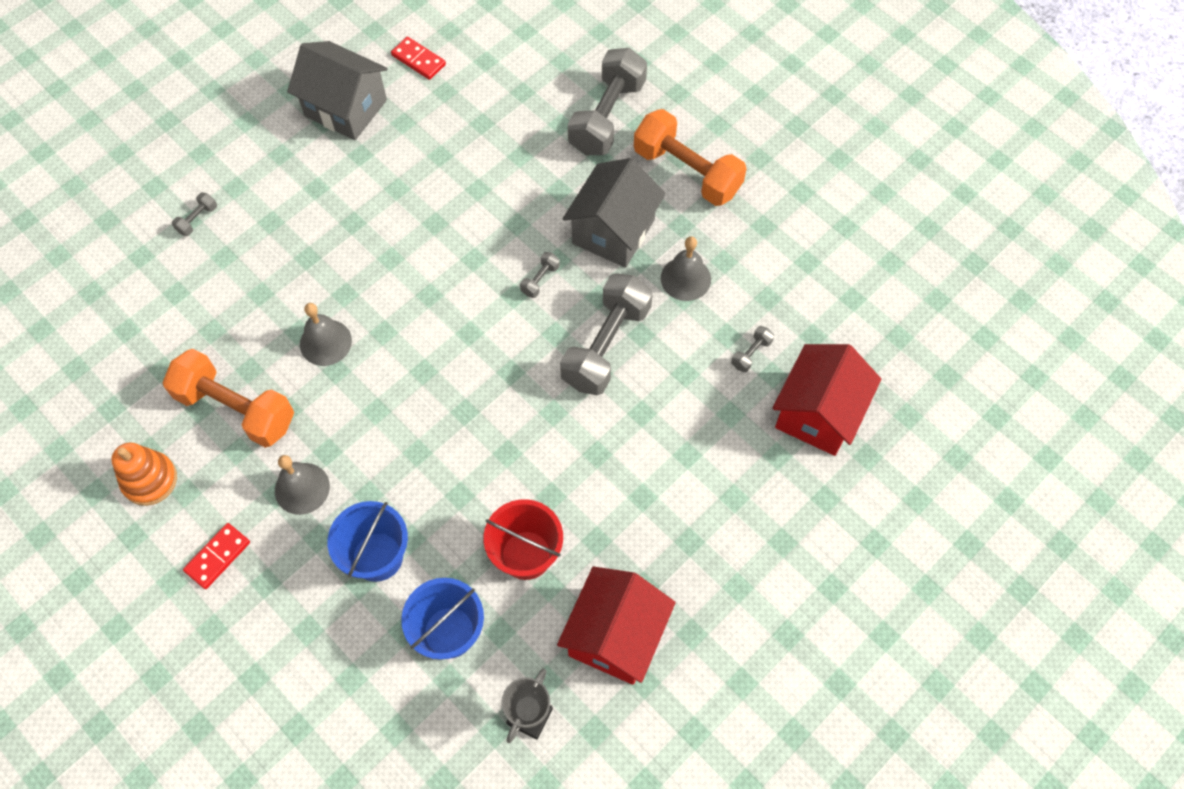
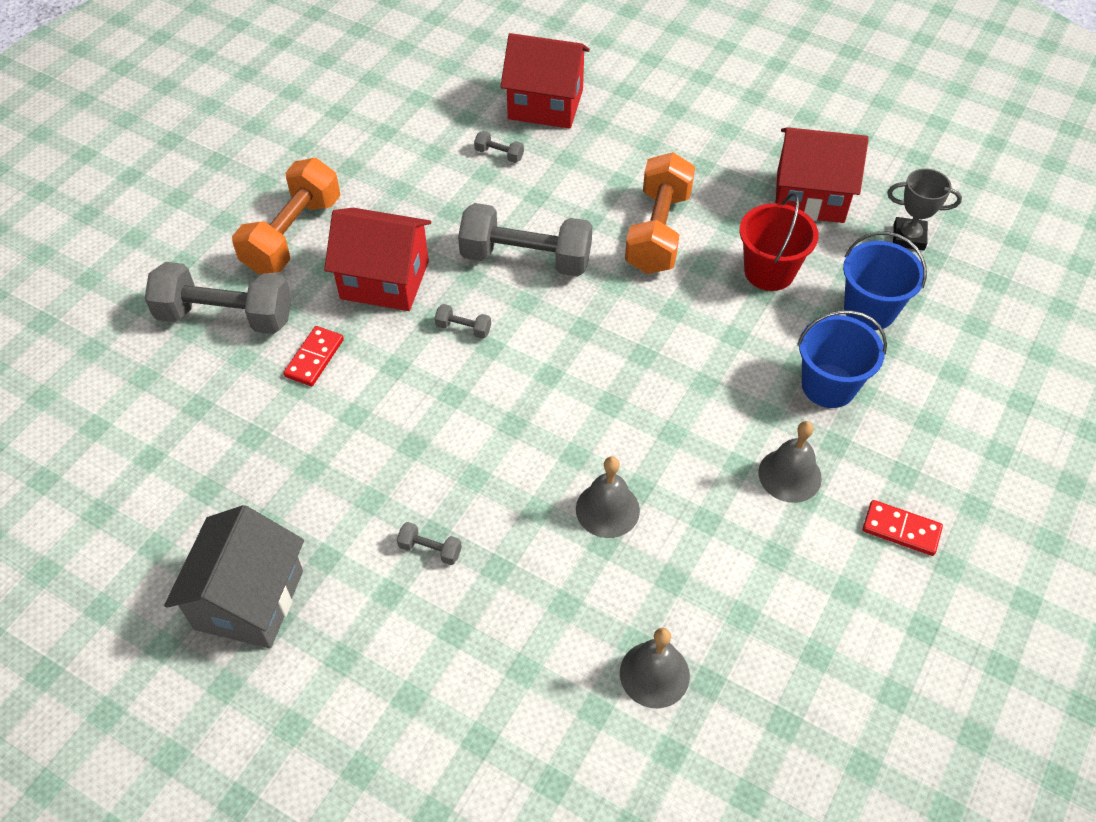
camera: 105 degrees left, 10 degrees down
(150, 480) = (851, 636): orange stacking toy -> none
(197, 219) = (474, 728): grey dumbbell -> grey dumbbell (430, 549)
(236, 409) = (726, 575): orange dumbbell -> orange dumbbell (658, 232)
(418, 60) = (154, 535): red domino -> red domino (314, 358)
(613, 231) = (384, 280): grey house -> red house
(685, 278) = (428, 213): grey bell -> grey bell (654, 674)

